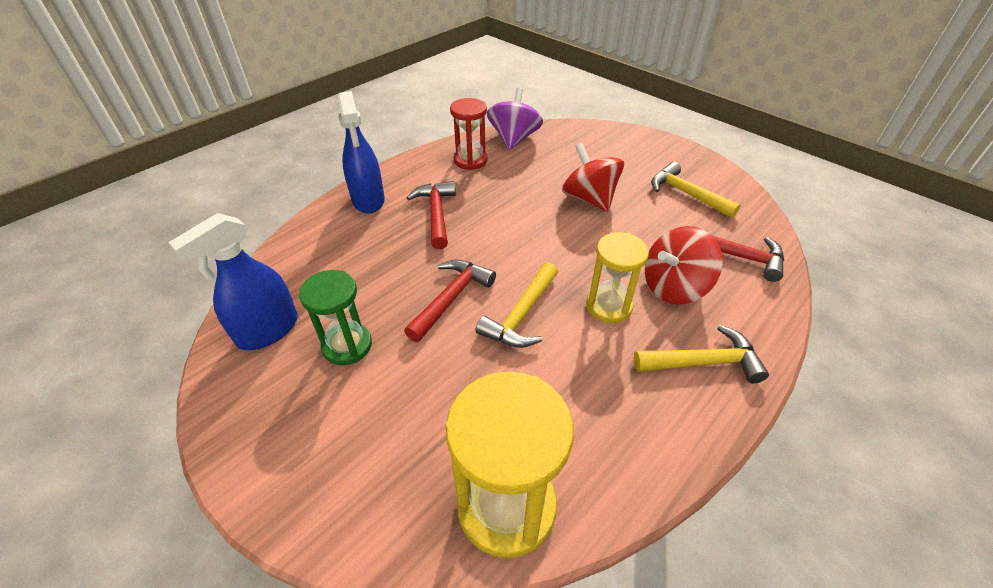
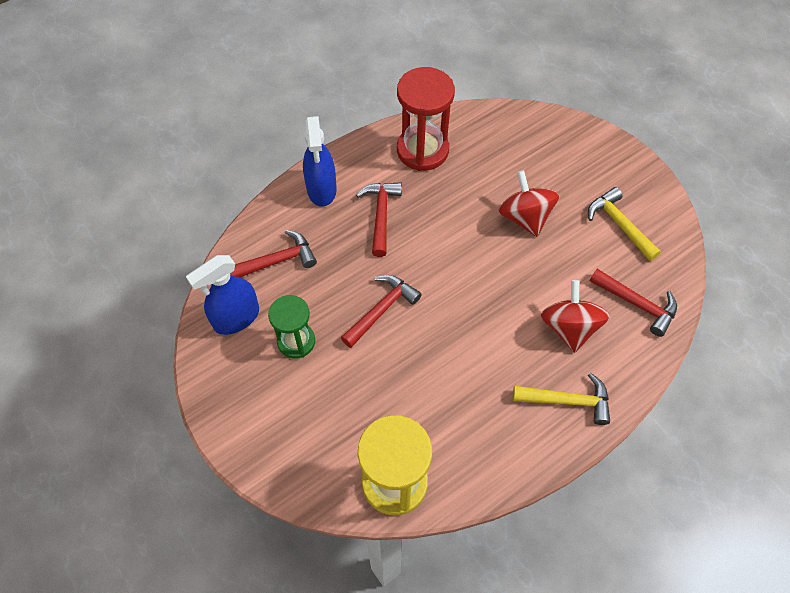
camera: 10 degrees right, 15 degrees up
(320, 267) = (277, 261): none -> red hammer
(470, 160) = (422, 150): red hourglass -> red hourglass, size x1.58
(514, 139) = (471, 125): purple spinning top -> none
(521, 315) = (435, 335): yellow hammer -> none
(609, 306) = (508, 338): yellow hourglass -> none
(673, 287) = (569, 327): red spinning top -> red spinning top turned 105 degrees clockwise

